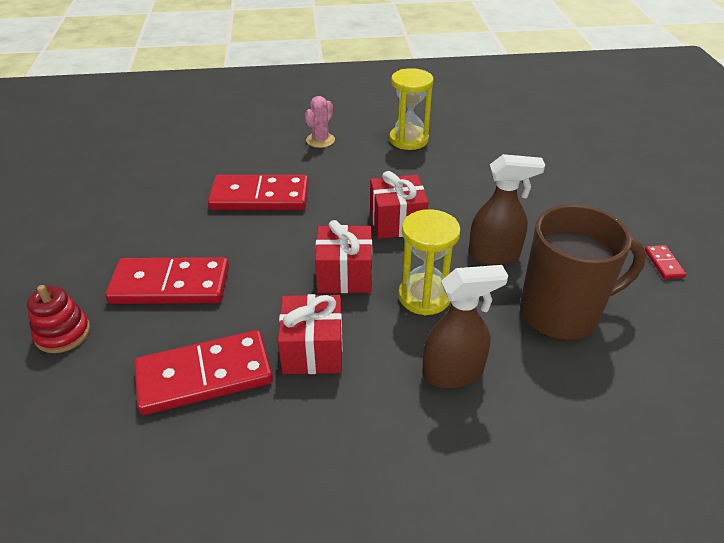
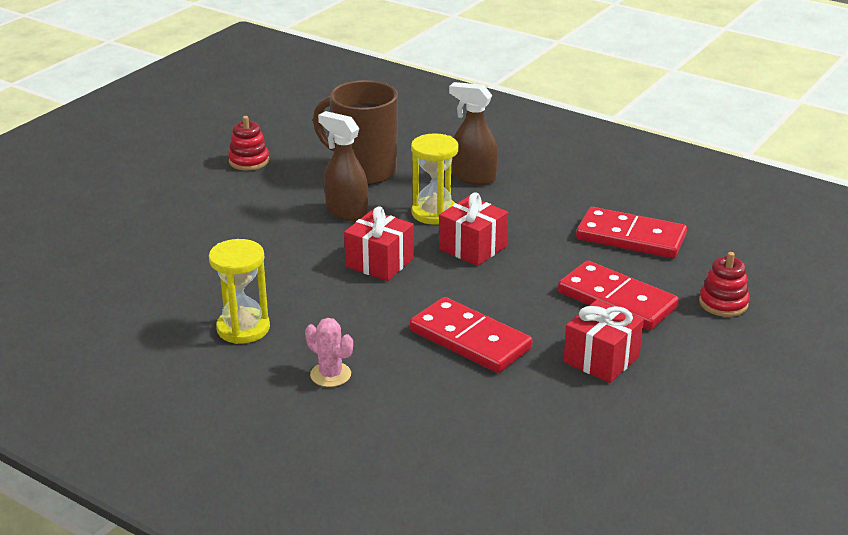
camera: 140 degrees left, 10 degrees down
(313, 350) = (546, 220): red gift -> red gift (601, 359)
(320, 140) = (330, 375): pink cactus -> pink cactus turned 60 degrees clockwise
(663, 263) = (249, 161): red domino -> red stacking toy

